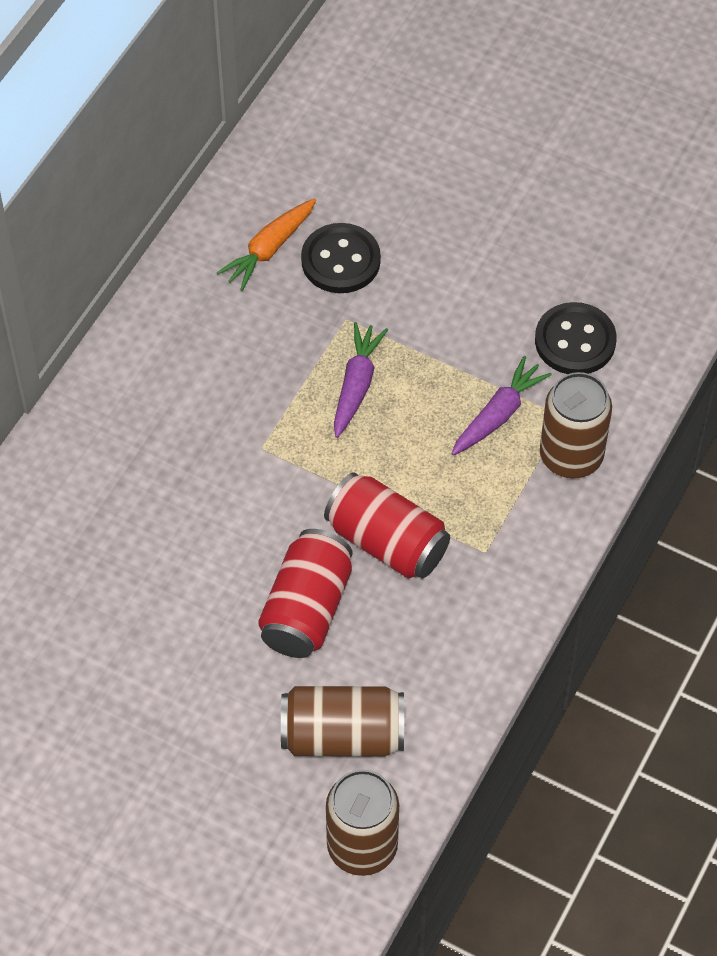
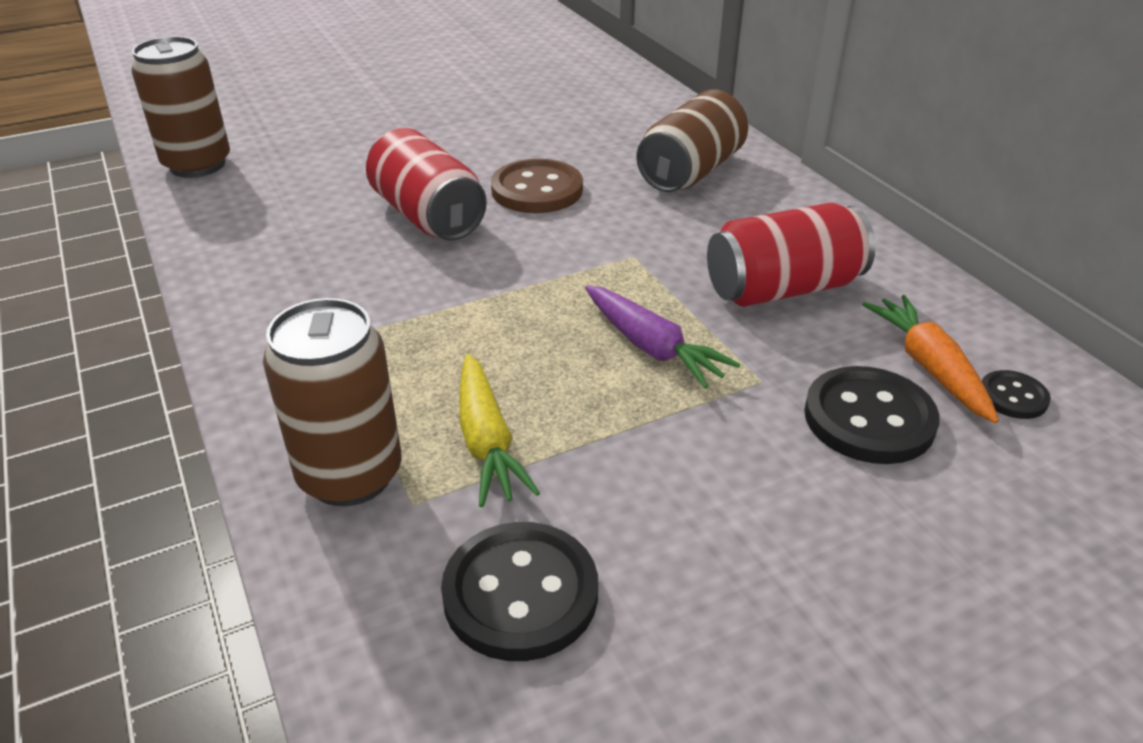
camera: 125 degrees right, 20 degrees down
(212, 563) = (537, 190): none -> brown button
(269, 206) = (1013, 397): none -> black button
(342, 735) = (292, 189): brown can -> brown can (691, 171)
(387, 542) = (432, 284): red can -> red can (783, 289)
(498, 414) = (487, 441): purple carrot -> yellow carrot

